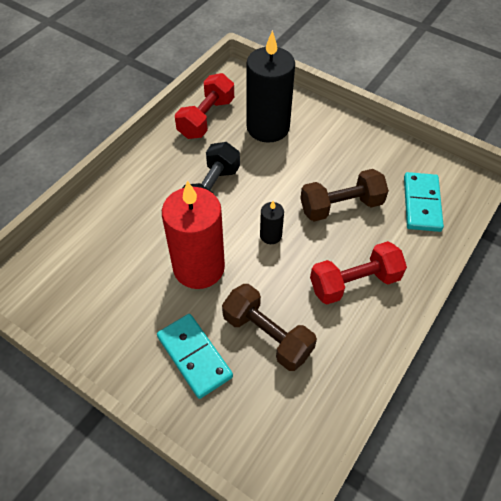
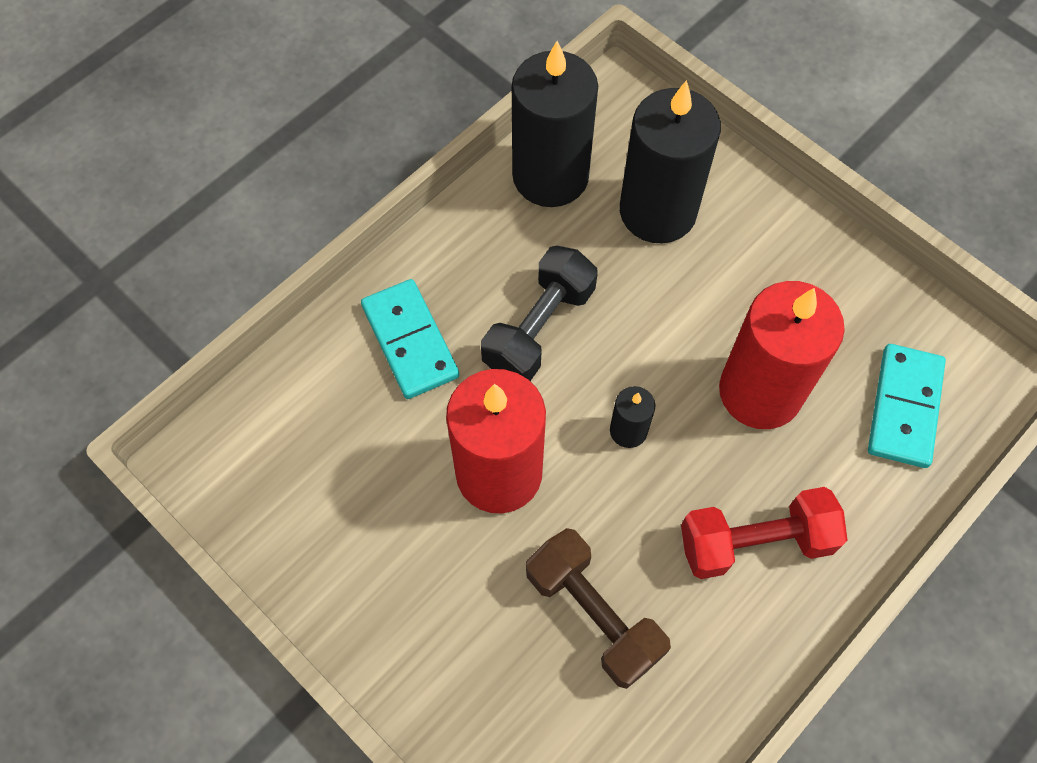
camera: 10 degrees right, 10 degrees up
(194, 356) = (471, 632): turquoise domino -> turquoise domino (410, 341)
(206, 118) = (550, 176): red dumbbell -> black candle
(341, 206) = (760, 392): brown dumbbell -> red candle

